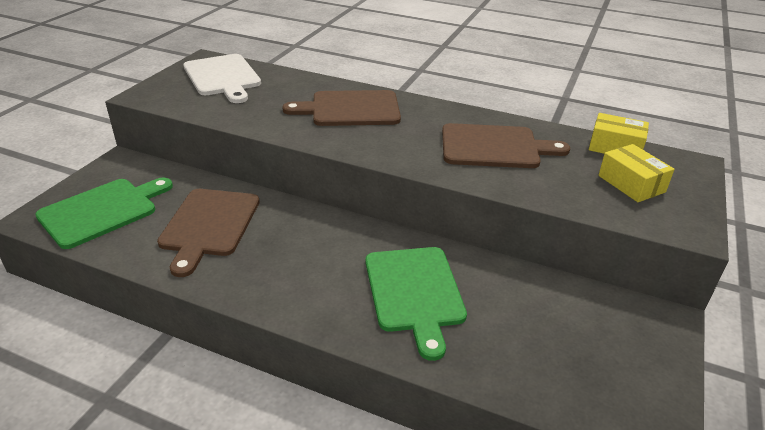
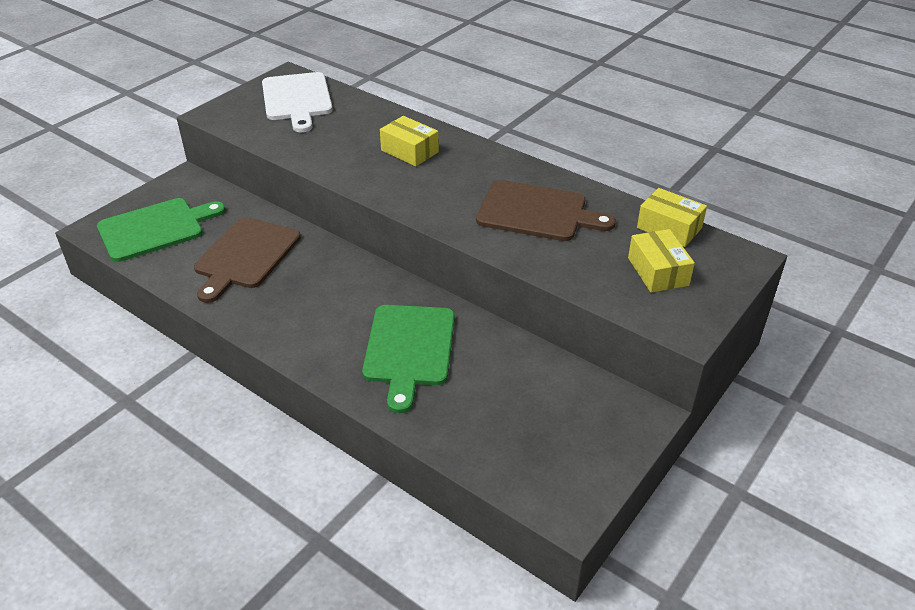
camera: 15 degrees right, 5 degrees up
(350, 109) = (409, 151): brown cutting board -> yellow box

